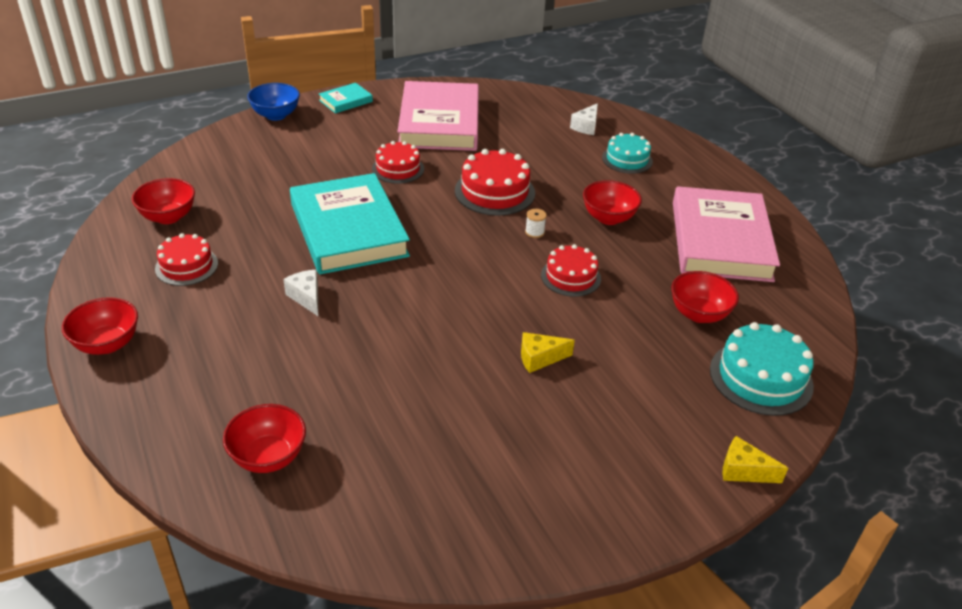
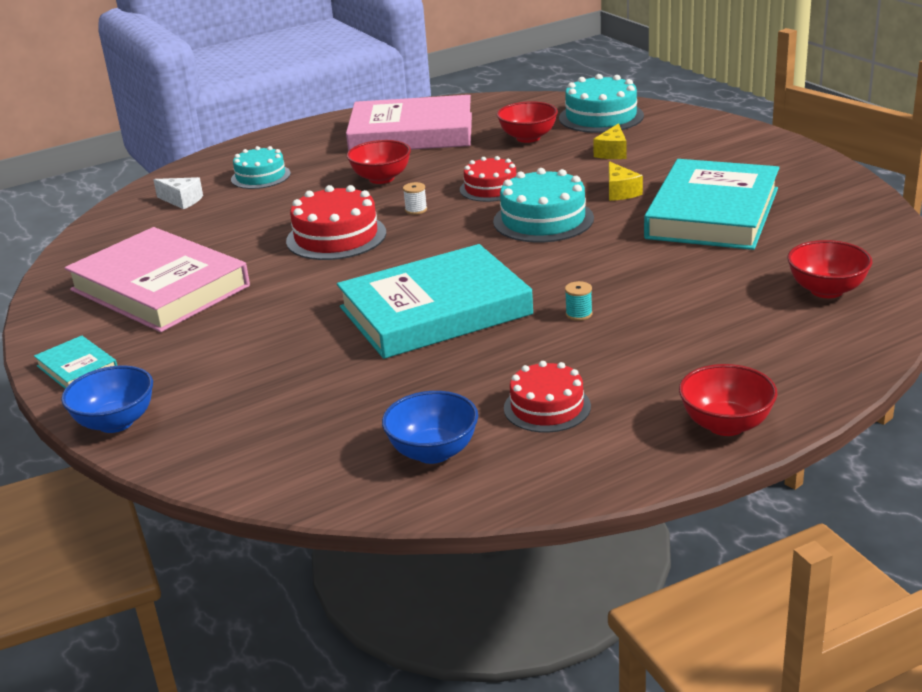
camera: 90 degrees left, 10 degrees down
(168, 217) = (433, 452): red bowl -> blue bowl
(306, 297) = (579, 314): white cheese -> turquoise spool
(398, 169) = (285, 300): red cake -> none
(439, 122) = (159, 288): pink book -> pink book turned 45 degrees clockwise
(467, 415) = (713, 213): none -> turquoise book
(490, 300) = (543, 220): none -> turquoise cake
(743, 471) = (708, 120): yellow cheese -> yellow cheese (612, 152)

